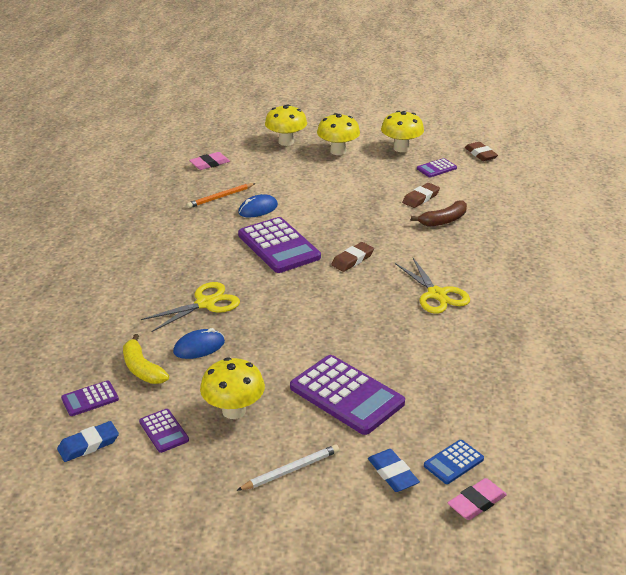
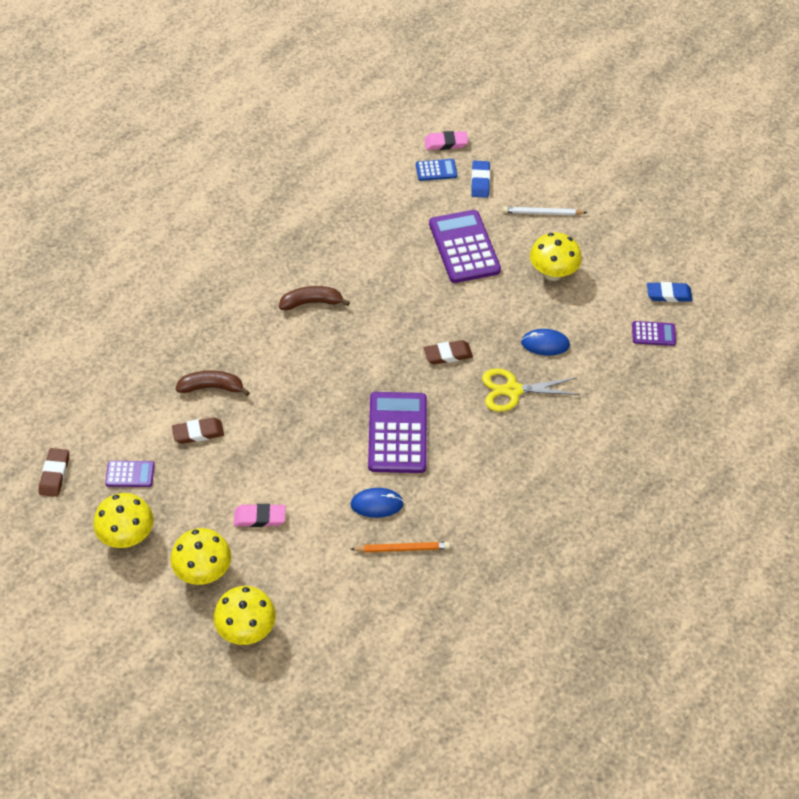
camera: 150 degrees left, 20 degrees up
(142, 369) = (601, 344): yellow banana -> none
(164, 431) = (611, 280): purple calculator -> none
(209, 164) = (371, 629): pink eraser -> pink eraser (259, 517)
(352, 259) = (344, 379): brown eraser -> brown eraser (448, 354)
(437, 294) = (311, 302): yellow scissors -> brown banana

